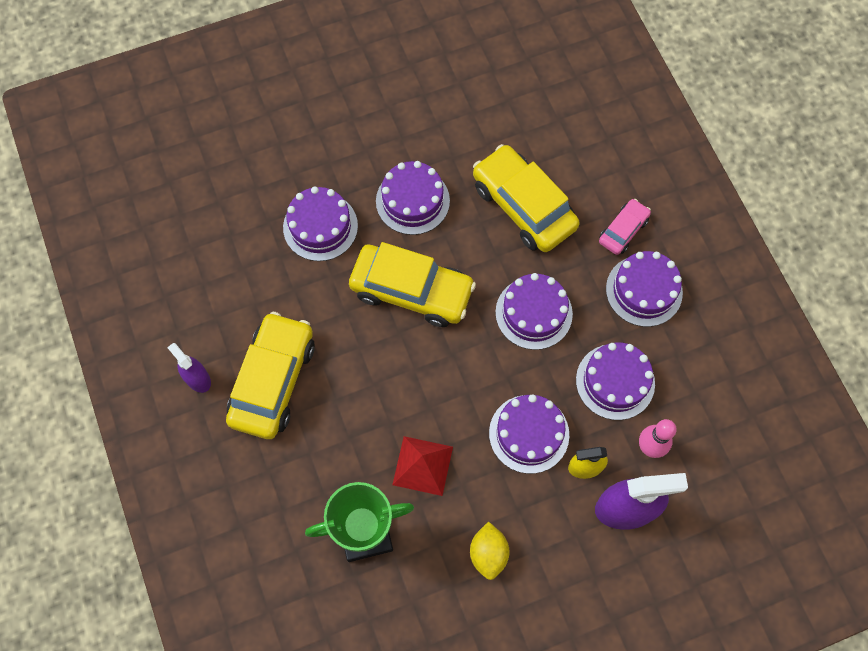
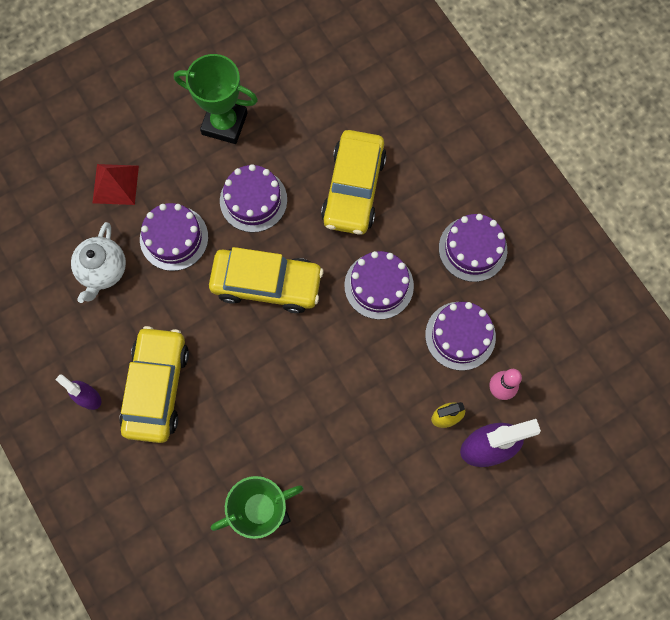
camera: 10 degrees left, 5 degrees up
(238, 248) = (103, 270): none -> white teapot
(396, 116) = (224, 123): none -> green trophy
(423, 465) = (303, 440): red pyramid -> red pyramid (115, 184)
(488, 553) = (374, 508): yellow lemon -> none
(523, 206) = (353, 189): yellow car -> yellow car turned 120 degrees counterclockwise
(529, 434) = (392, 395): purple cake -> none
(623, 230) = (446, 197): pink car -> none

